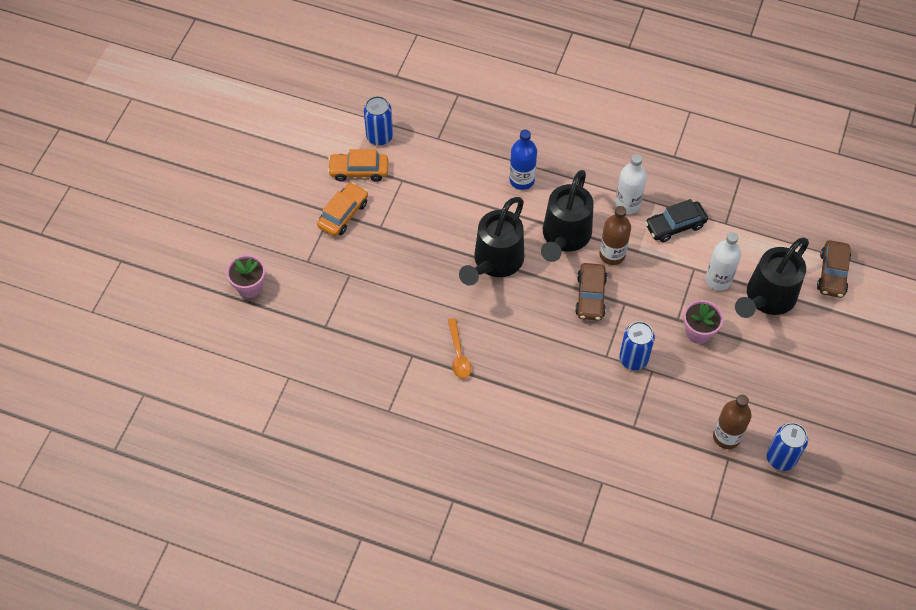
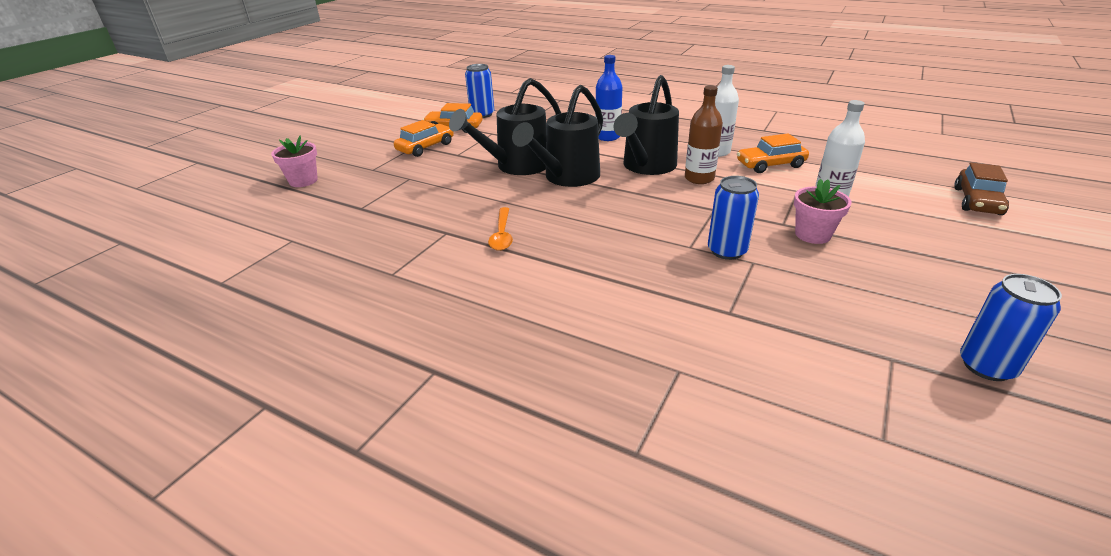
camera: 10 degrees right, 25 degrees down
(590, 296) = (672, 203): brown car -> none
(675, 226) = (770, 165): black car -> orange car
(726, 437) = (881, 333): brown bottle -> none
(766, 299) = (897, 214): black watering can -> black watering can (516, 166)

